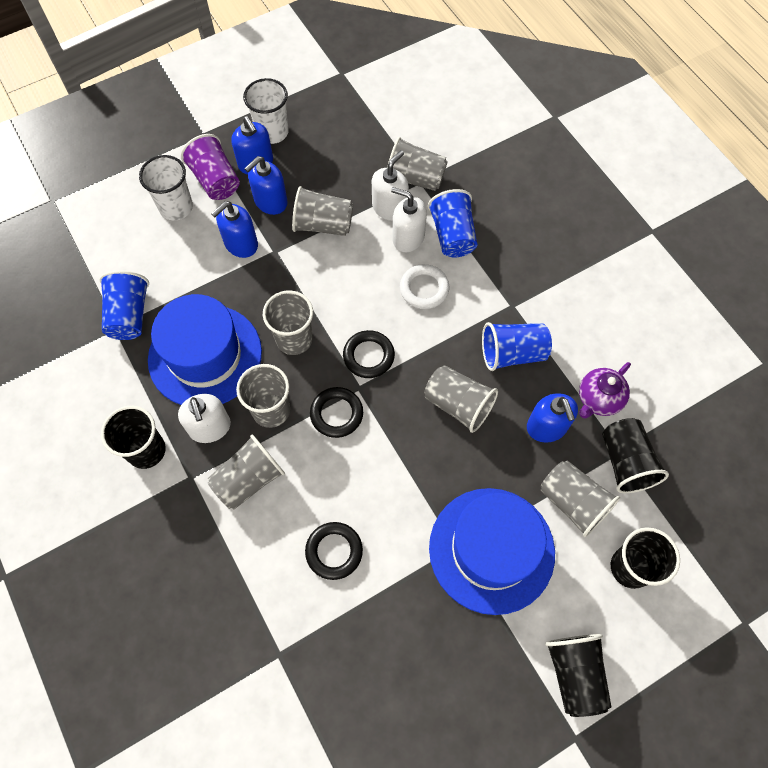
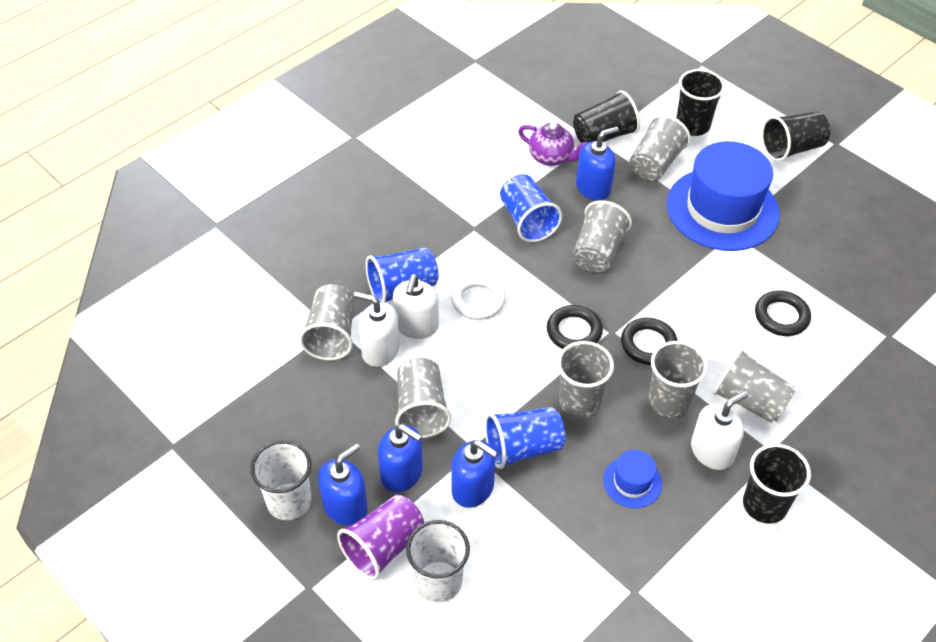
camera: 105 degrees left, 15 degrees down
(129, 315) = (612, 582): blue cup -> blue cup (523, 448)
(205, 355) = (632, 482): blue hat -> blue hat, size x0.44

